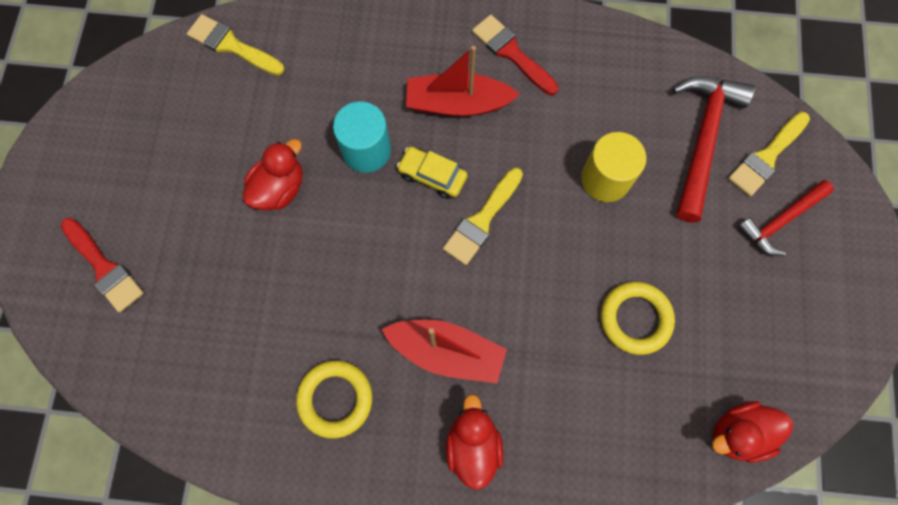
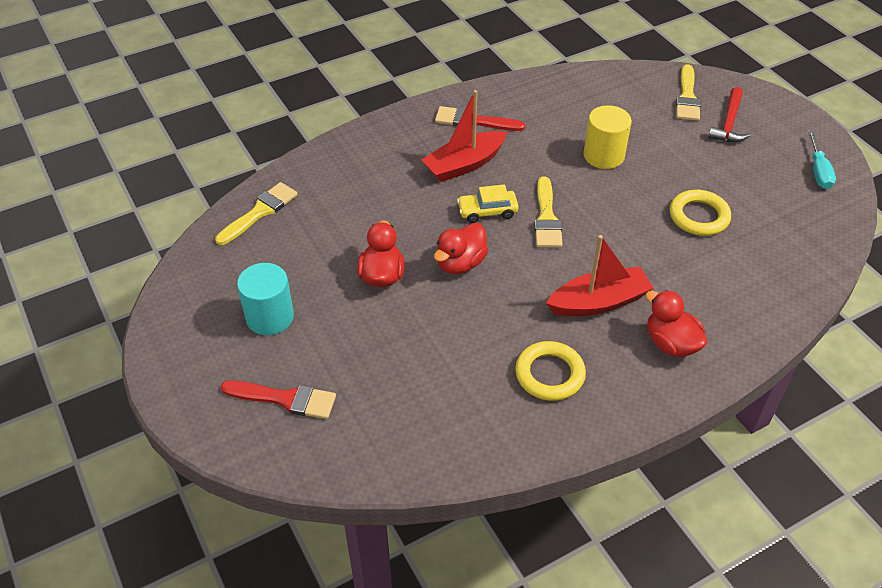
camera: 35 degrees left, 25 degrees down
(232, 45) = (260, 212): yellow brush -> yellow brush turned 135 degrees clockwise
(366, 150) = (425, 221): turquoise cylinder -> turquoise cylinder (270, 317)
(702, 140) = (641, 107): red hammer -> none
(738, 433) = (821, 239): red duck -> red duck (460, 263)
(821, 348) = (818, 172): none -> turquoise screwdriver

